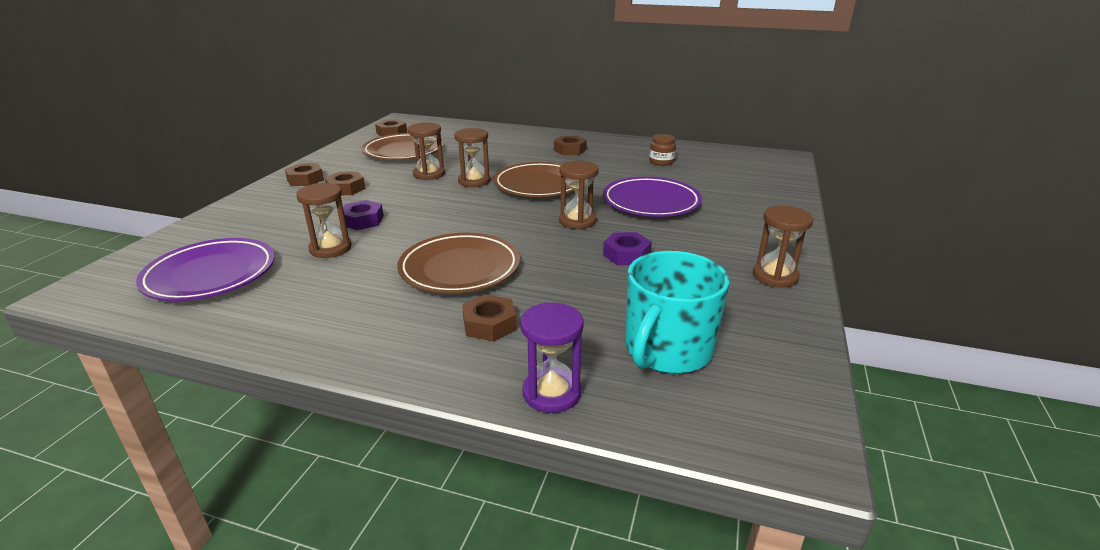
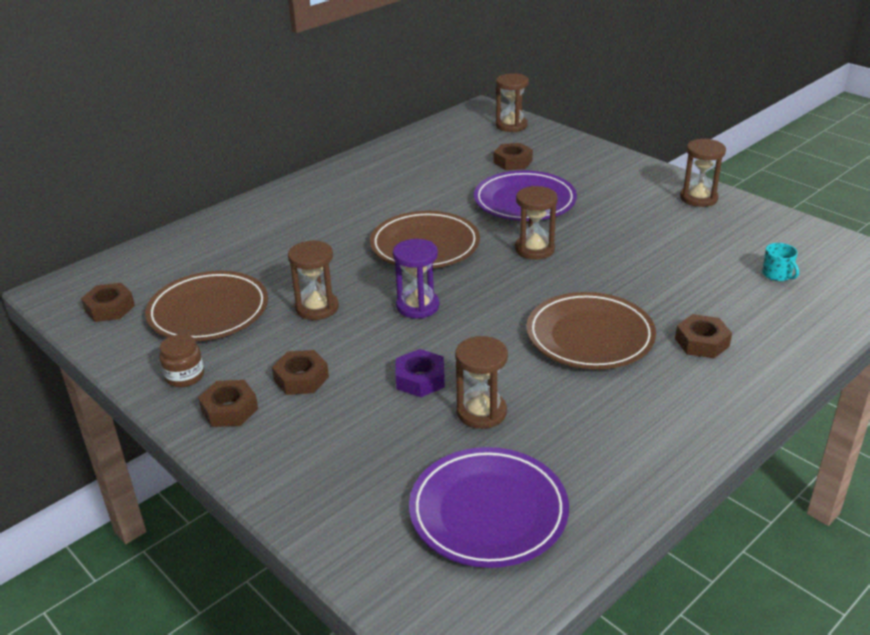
camera: 60 degrees left, 5 degrees up
(474, 181) = (373, 282): brown hourglass -> brown hourglass (511, 125)
(551, 393) = (810, 337): purple hourglass -> purple hourglass (417, 306)
(570, 150) = (340, 201): brown nut -> brown nut (512, 162)
(626, 255) = (621, 246): purple nut -> none
(661, 162) = (431, 165): brown jar -> brown jar (185, 376)
(667, 350) = (777, 274): turquoise mug -> turquoise mug, size x0.41

